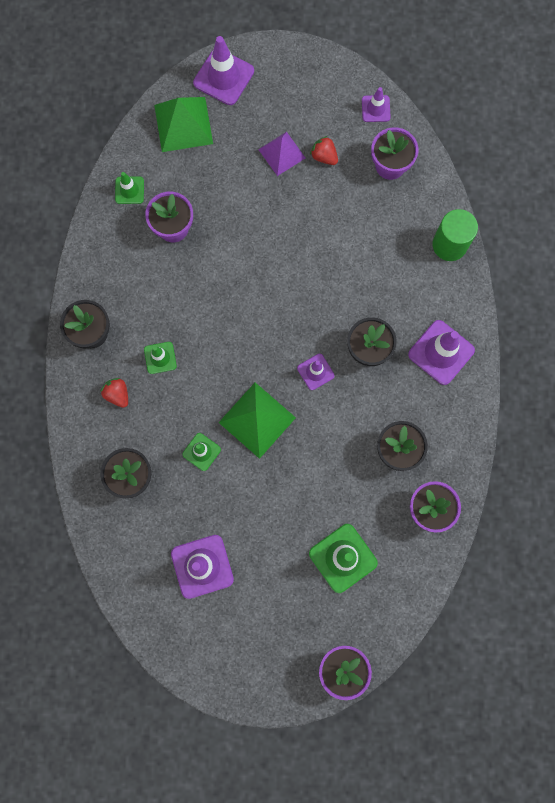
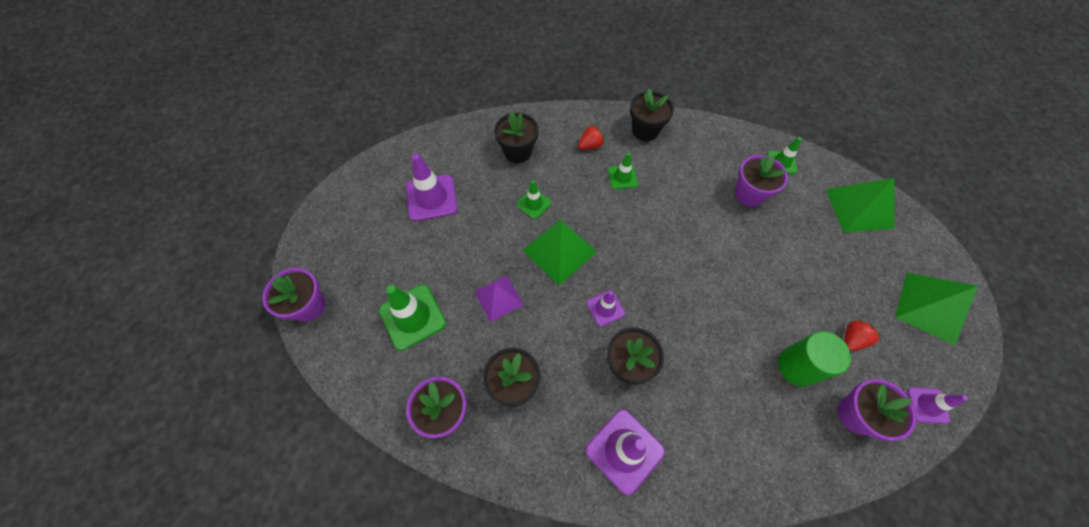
camera: 95 degrees right, 15 degrees down
(223, 77) = (921, 246): purple traffic cone -> none
(282, 153) = (846, 295): purple pyramid -> purple pyramid (498, 298)
(287, 85) = (930, 307): none -> green pyramid
(449, 244) = (762, 480): green cylinder -> green cylinder (797, 366)

